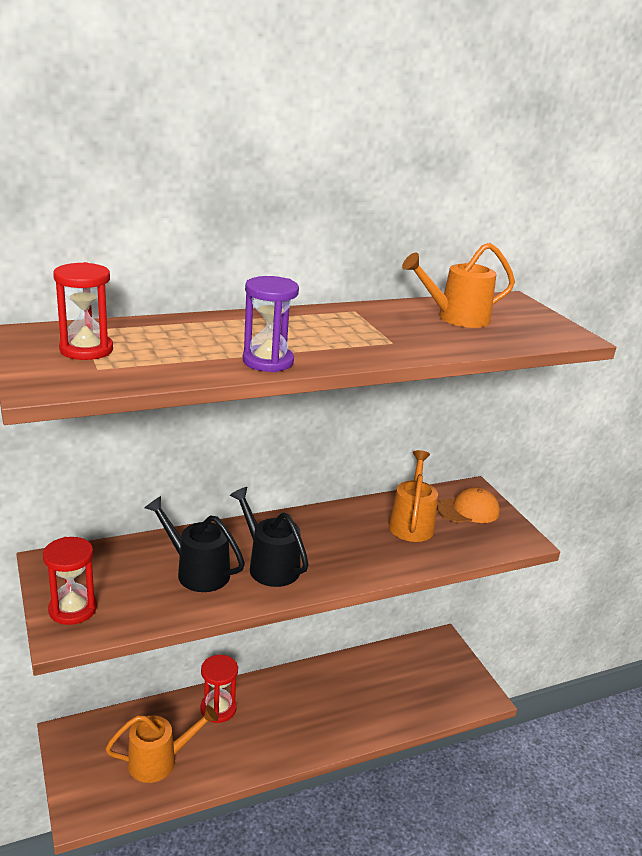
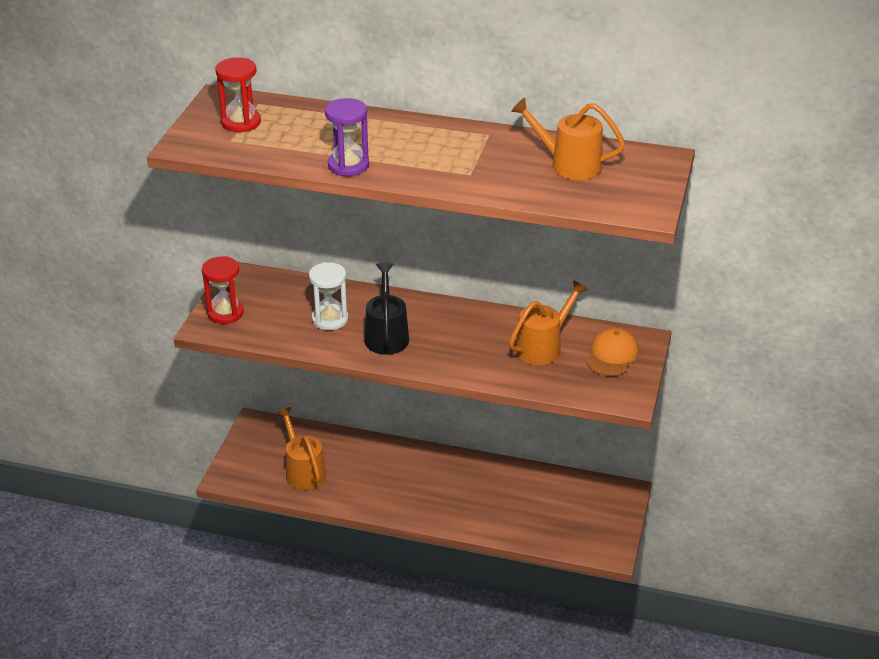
camera: 40 degrees right, 10 degrees up
(160, 760) = (303, 471): orange watering can -> orange watering can turned 135 degrees counterclockwise
(197, 571) = (330, 319): black watering can -> white hourglass
(218, 709) = (376, 456): red hourglass -> none
(468, 510) = (612, 355): orange cap -> orange cap turned 90 degrees counterclockwise

